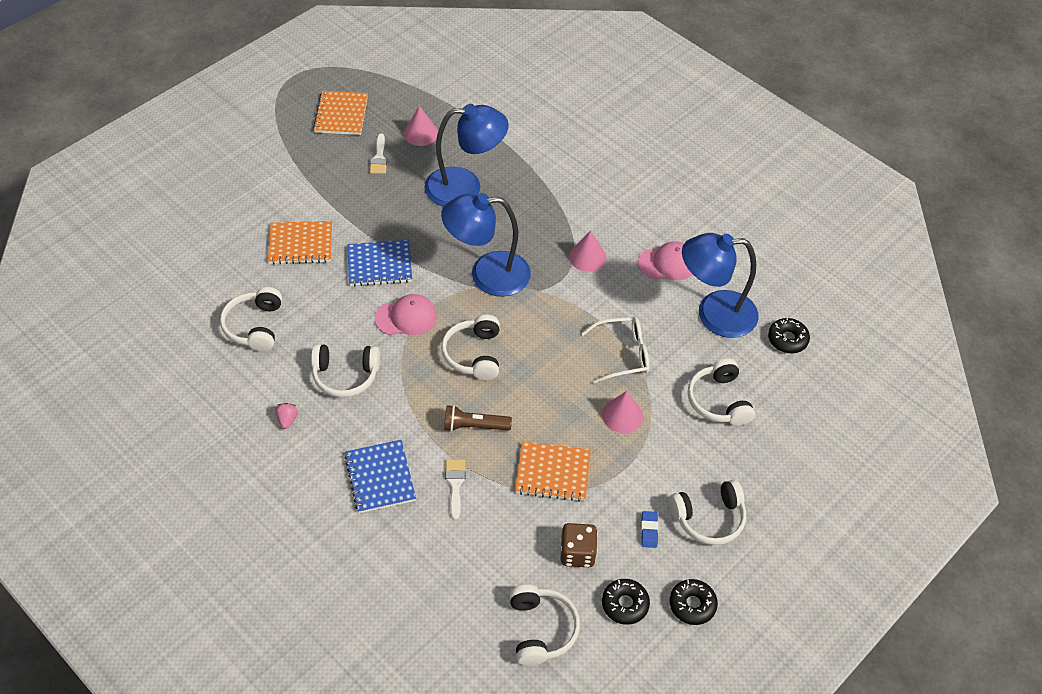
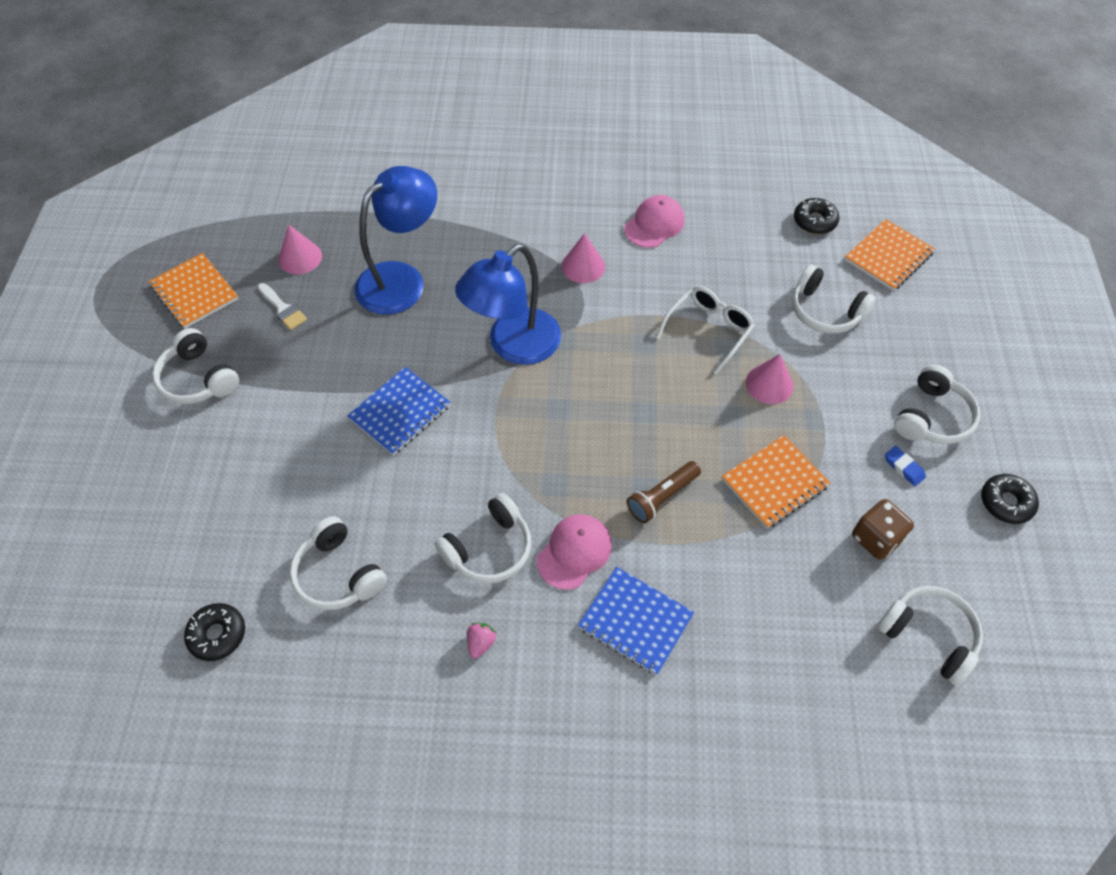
camera: 40 degrees left, 5 degrees up
(287, 420) = (481, 643): pink strawberry -> pink strawberry turned 60 degrees clockwise
(301, 244) = (294, 452): orange notebook -> orange notebook (888, 257)
(406, 317) = (483, 444): pink cap -> pink cap (574, 552)
(455, 484) = (707, 567): white brush -> none
(474, 354) = (586, 430): white headphones -> white headphones (198, 378)
(625, 604) = (961, 549): black donut -> black donut (217, 634)
(714, 314) = (738, 241): blue lamp -> none

